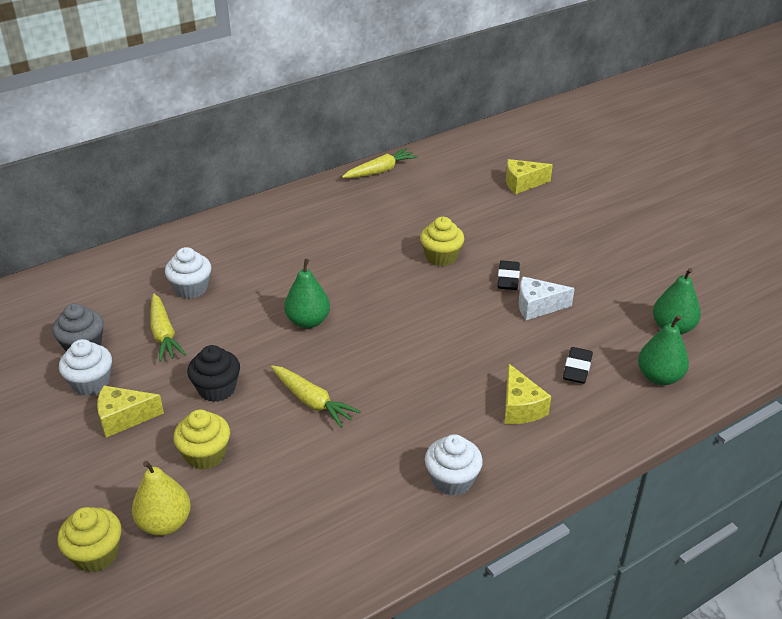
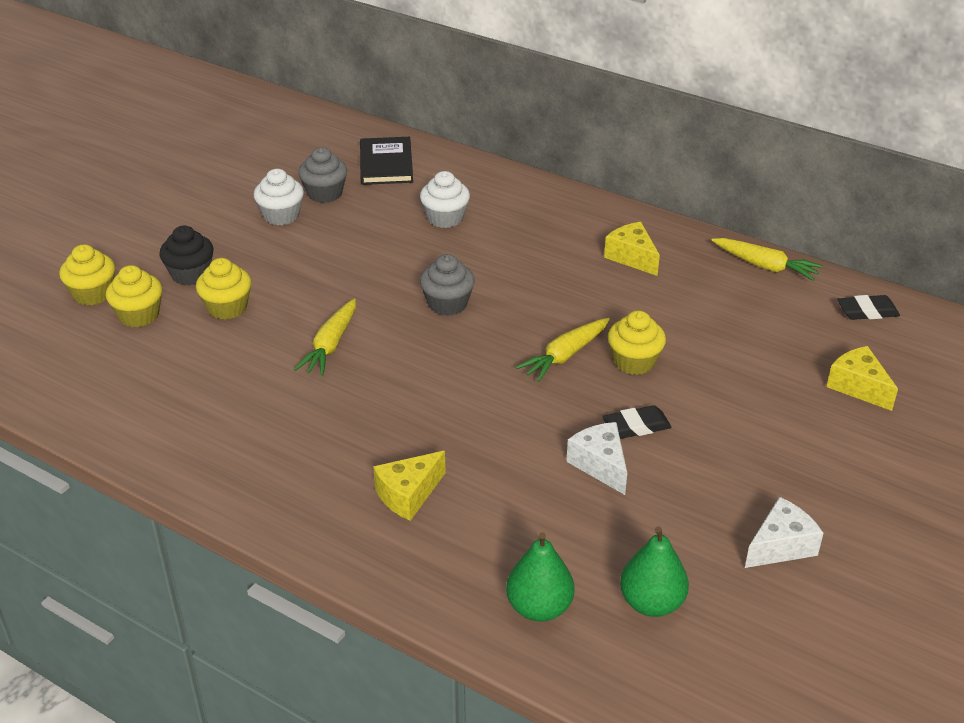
camera: 65 degrees right, 0 degrees up
(75, 297) = (386, 164): none -> black book
(124, 418) = (248, 248): yellow cheese -> yellow cheese (632, 257)
(164, 334) = (369, 228): yellow carrot -> yellow carrot (565, 356)
(165, 523) = (139, 315): yellow pear -> yellow cupcake
(217, 389) = (314, 284): black cupcake -> black cupcake (190, 274)
(308, 321) = (447, 304): green pear -> grey cupcake
(452, 480) = (270, 472): white cupcake -> none
(577, 369) = (505, 527): black eraser -> black eraser (867, 312)
(644, 262) = (781, 546): none -> white cheese

